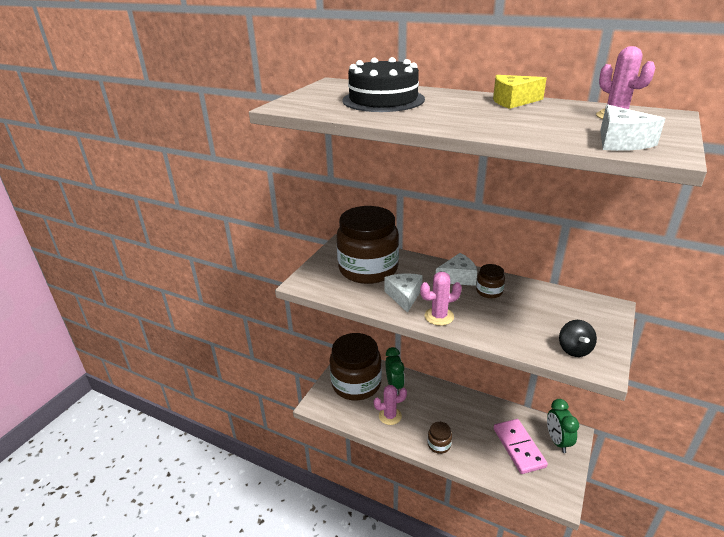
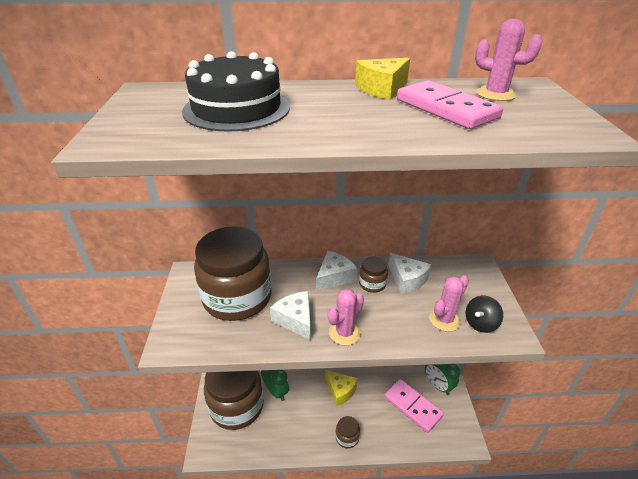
camera: 30 degrees left, 5 degrees up
(390, 416) = (287, 428): pink cactus -> pink cactus (444, 319)
(453, 407) = (340, 391): none -> yellow cheese
(550, 120) = (446, 109): none -> pink domino
(574, 349) = (480, 324): black spinning top -> black spinning top turned 75 degrees clockwise
(621, 142) = (542, 127): white cheese -> white cheese (407, 280)

